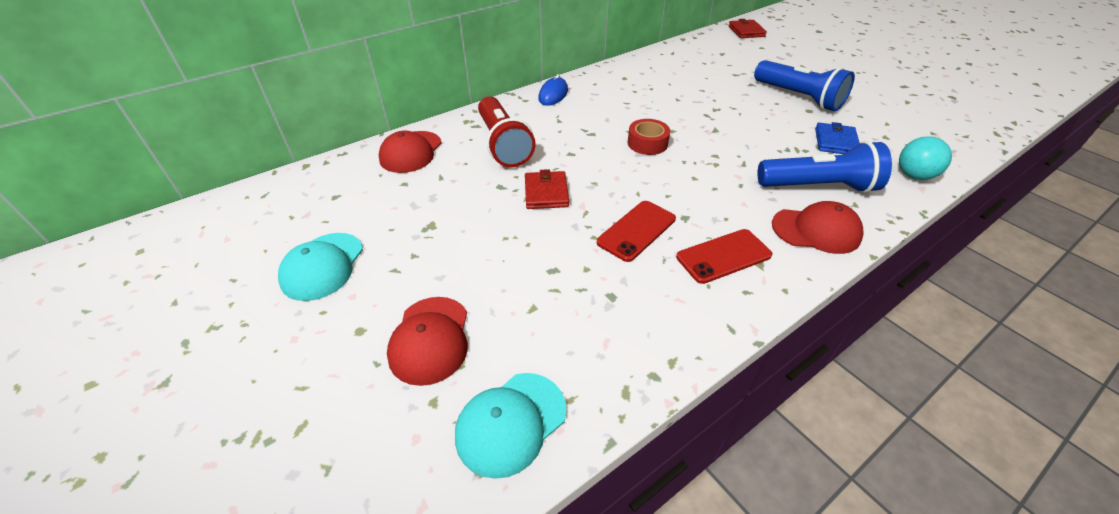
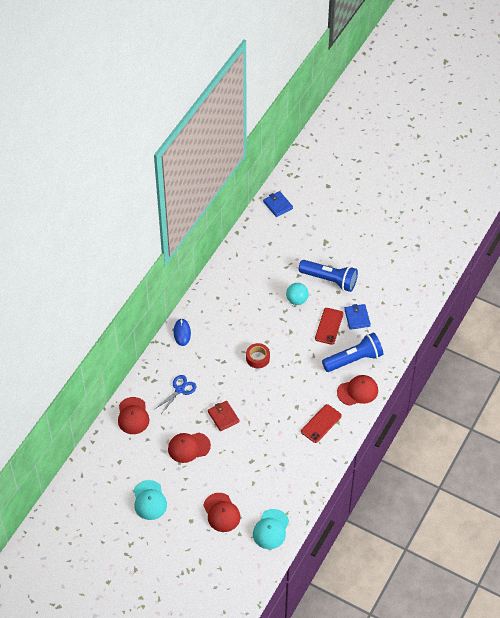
camera: 25 degrees left, 10 degrees up
(458, 214) = (189, 447): none -> red cap
(503, 144) = (179, 390): red flashlight -> blue scissors
(636, 230) = (277, 424): red phone -> red phone (329, 326)
(746, 31) = (277, 205): red wallet -> blue wallet
(914, 176) = (398, 332): turquoise ball -> turquoise ball (297, 300)

